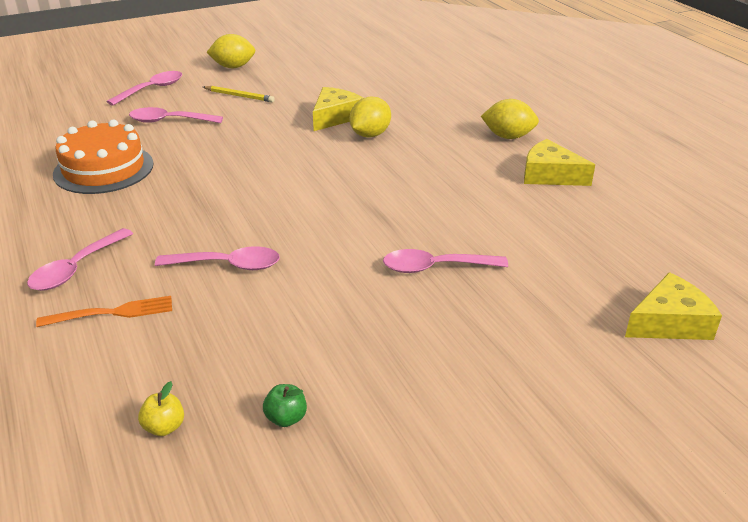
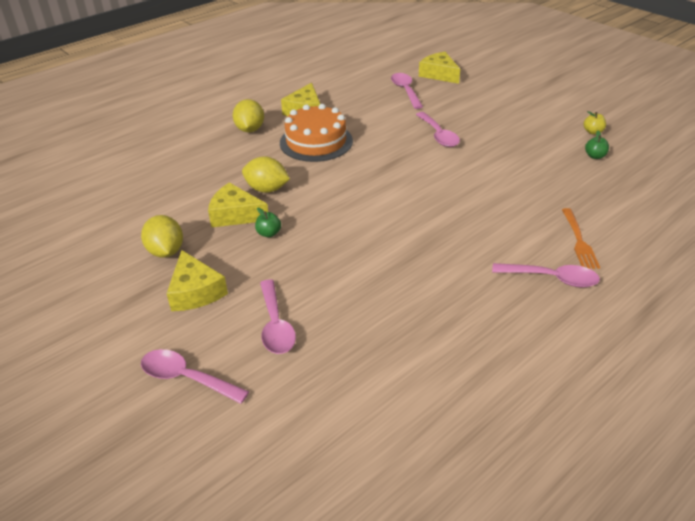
camera: 105 degrees left, 5 degrees up
(104, 169) = (401, 332): orange cake -> orange cake (316, 142)
(112, 313) = (579, 241): orange fork -> orange fork turned 150 degrees counterclockwise
(164, 427) = (637, 189): yellow apple -> yellow apple (593, 132)
(228, 265) = (493, 209): pink spoon -> pink spoon (405, 91)
(233, 67) = (102, 325): yellow lemon -> yellow lemon (166, 251)
(239, 96) = (195, 291): yellow pencil -> yellow cheese
(292, 129) = (269, 233): none -> green apple

